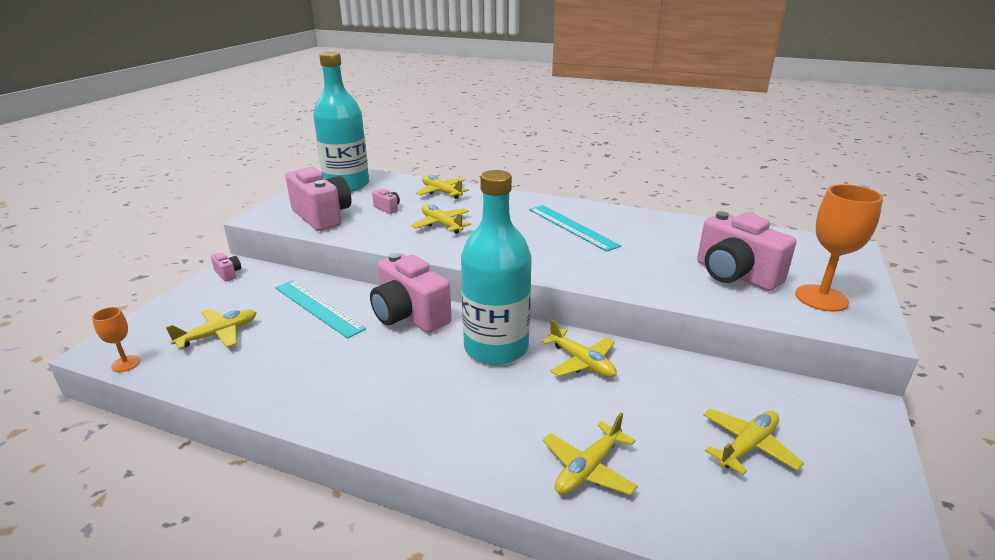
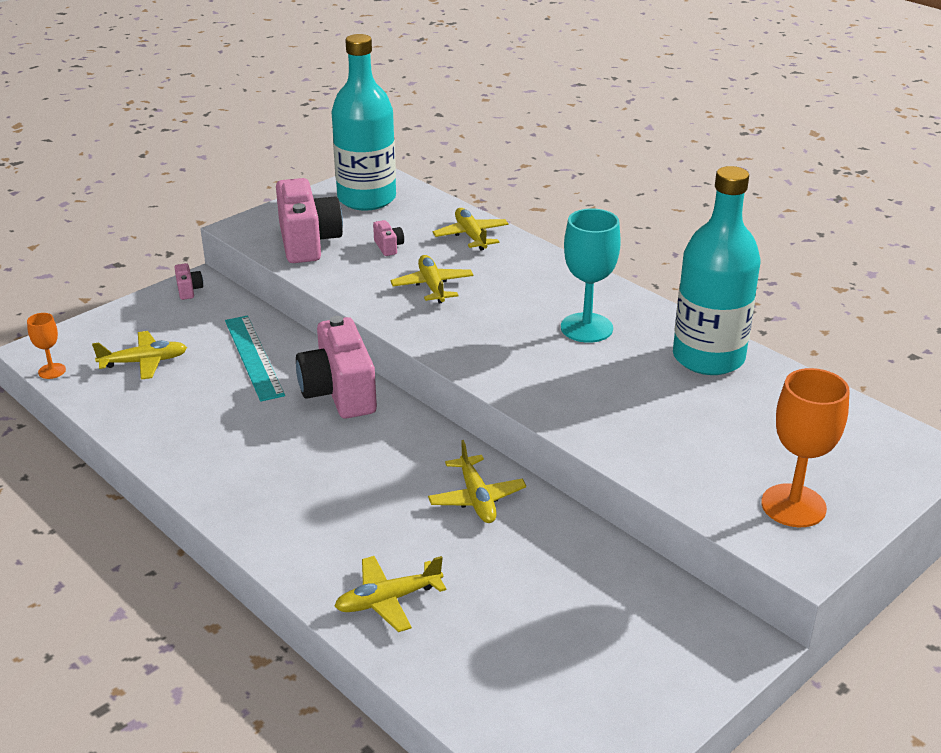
camera: 25 degrees right, 5 degrees up
(496, 348) = (400, 455): turquoise bottle -> turquoise bottle (708, 357)
(572, 227) = (586, 328): turquoise ruler -> turquoise goblet
(735, 275) = (720, 447): pink camera -> none
(747, 446) = (565, 634): yellow plane -> none

